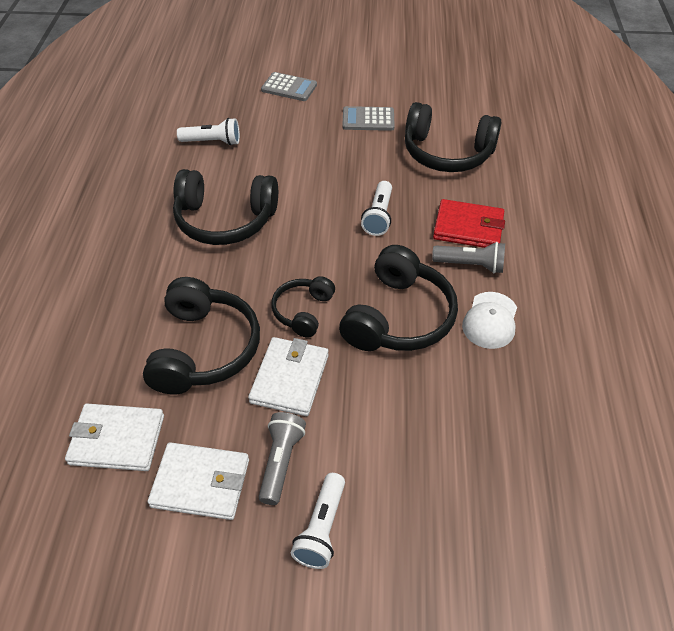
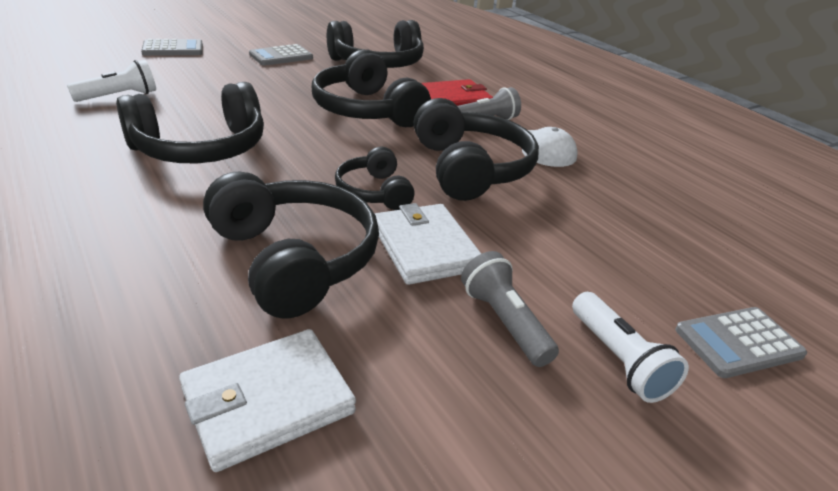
camera: 40 degrees left, 15 degrees down
(201, 483) = (439, 389): white wallet -> none
(378, 216) = (366, 110): white flashlight -> black headphones
(420, 568) = (738, 342): none -> grey calculator

